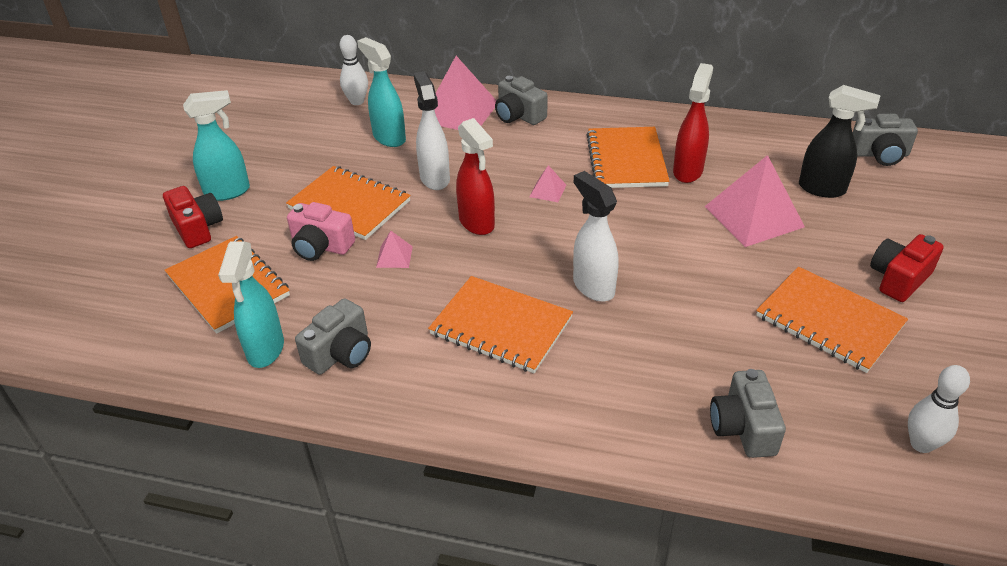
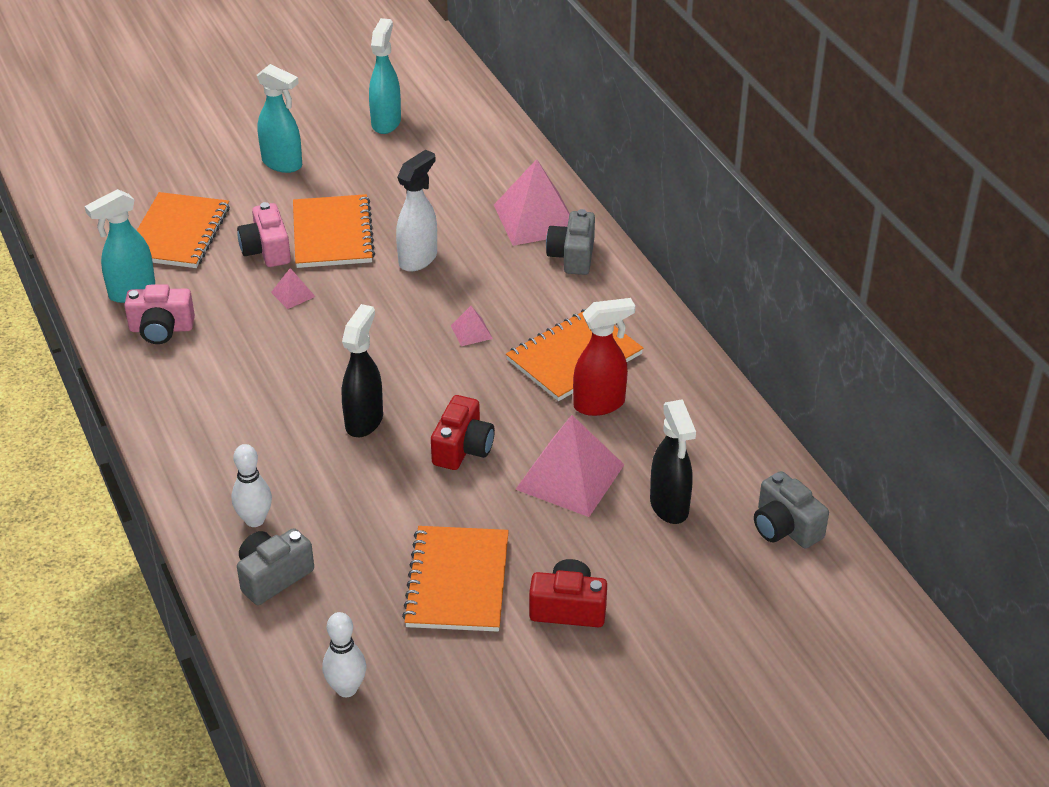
camera: 50 degrees right, 0 degrees up
(197, 228) = (225, 177): red camera -> red camera (462, 448)
(340, 353) = (161, 329): grey camera -> pink camera
(357, 101) = (483, 152): white bowling pin -> white bowling pin (255, 520)
(389, 138) = (448, 201): turquoise spray bottle -> turquoise spray bottle (386, 122)
(477, 223) = (381, 315): red spray bottle -> none
(501, 326) = (266, 393): orange notebook -> none
(593, 286) = (364, 421): white spray bottle -> black spray bottle

